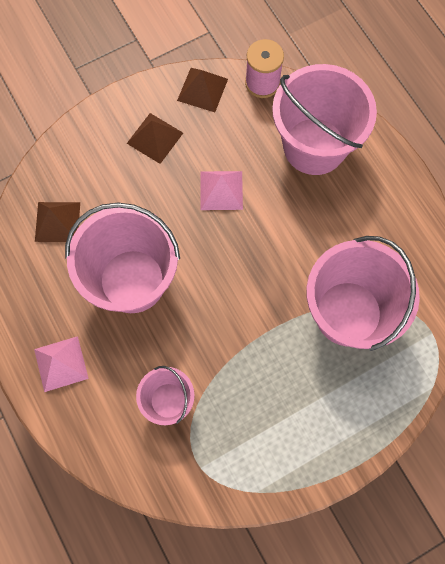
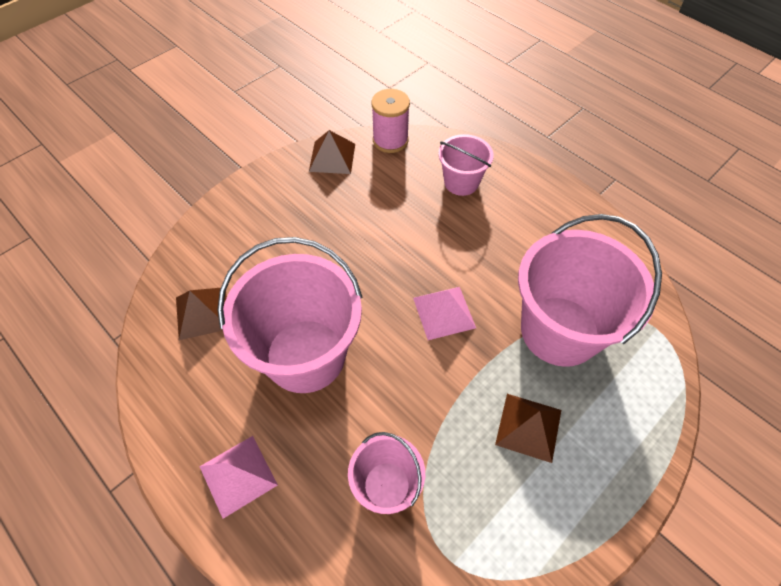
camera: 15 degrees left, 15 degrees down
(155, 138) = (294, 208): brown pyramid -> brown pyramid (528, 427)
(221, 190) = (379, 241): pink pyramid -> pink pyramid (444, 312)
(314, 146) = (461, 182): pink bucket -> pink bucket, size x0.53

